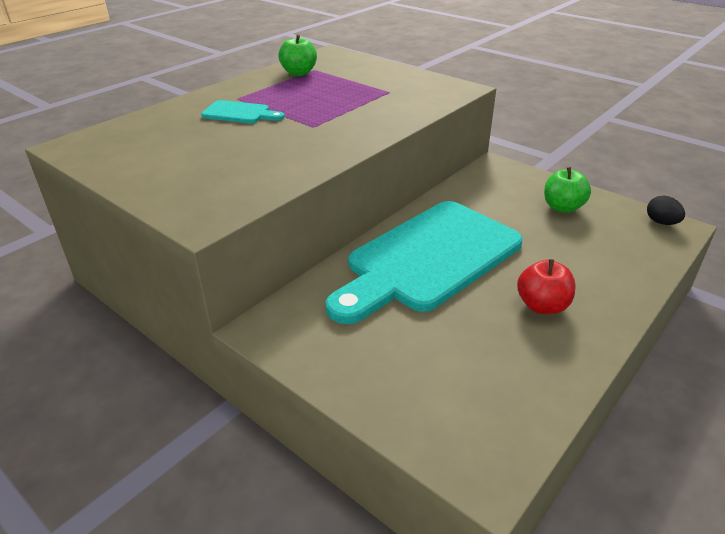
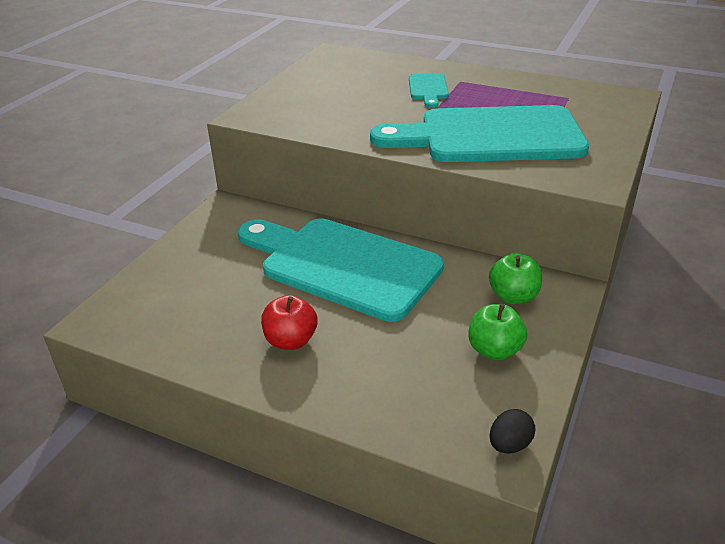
camera: 75 degrees right, 0 degrees up
(299, 73) = (548, 93): green apple -> green apple (513, 296)
(363, 106) = (490, 136): none -> turquoise cutting board

